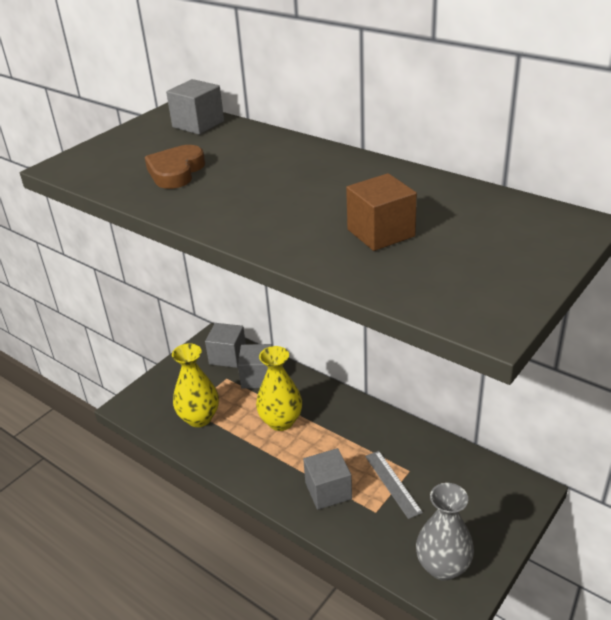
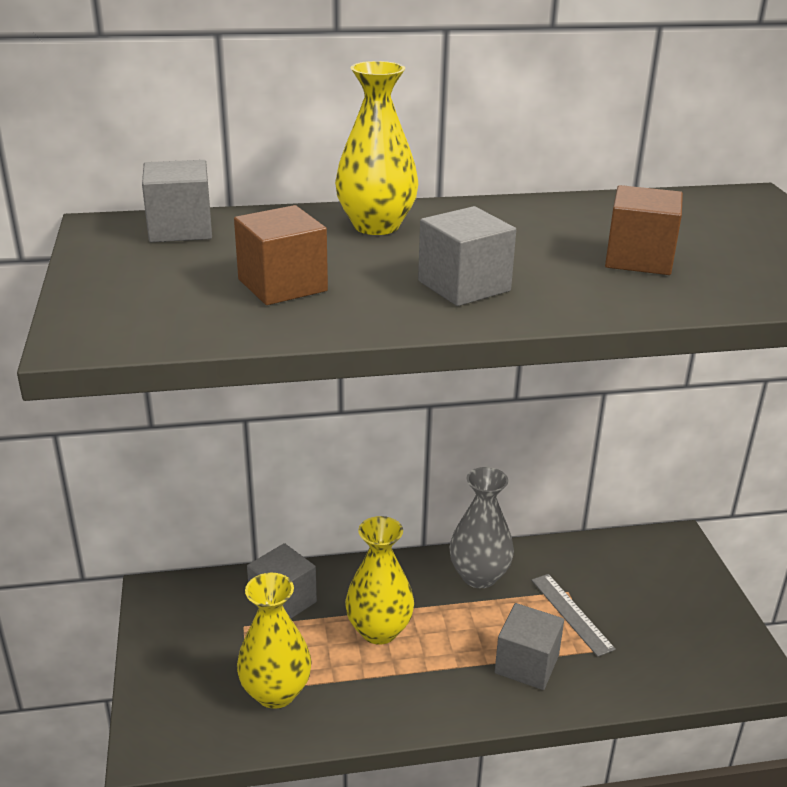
camera: 50 degrees left, 5 degrees down
(176, 172) = (282, 285): brown heart -> brown cube
(227, 356) = (208, 601): grey cube -> grey cube (464, 286)
(286, 155) = (376, 226): none -> yellow vase
(392, 483) = (571, 614): grey ruler -> grey ruler turned 45 degrees clockwise
(443, 566) = (710, 654): grey vase -> grey vase (479, 576)

